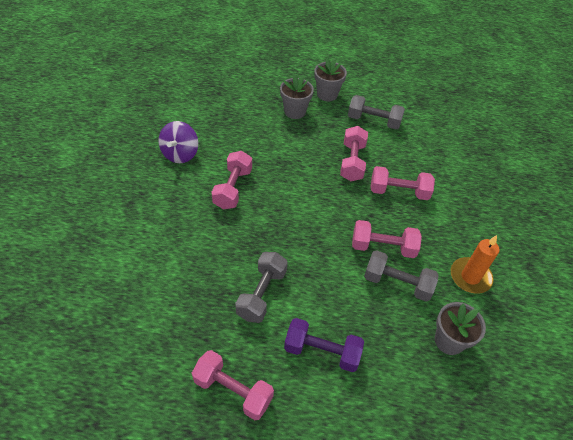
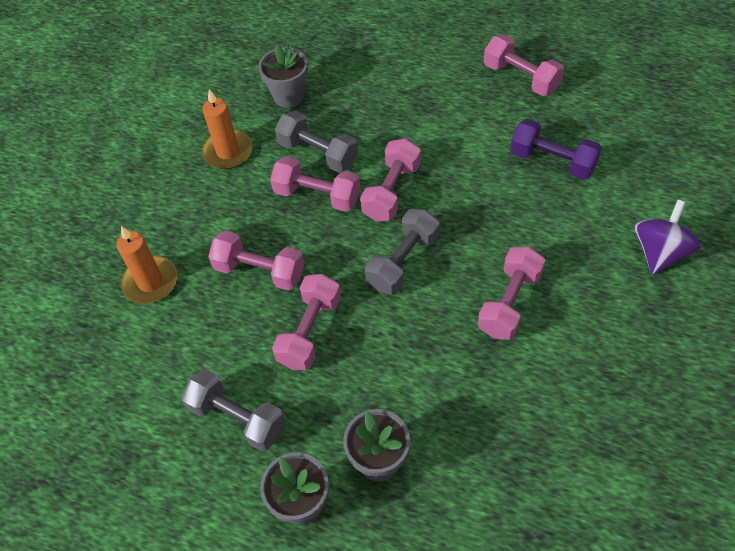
camera: 160 degrees left, 5 degrees up
(180, 154) = (597, 379): purple spinning top -> purple spinning top (660, 252)
(261, 294) = (482, 157): grey dumbbell -> grey dumbbell (403, 262)
(322, 351) = (426, 99): purple dumbbell -> purple dumbbell (552, 161)
(328, 256) = (391, 191): none -> pink dumbbell
(464, 179) = (150, 282): none -> orange candle

